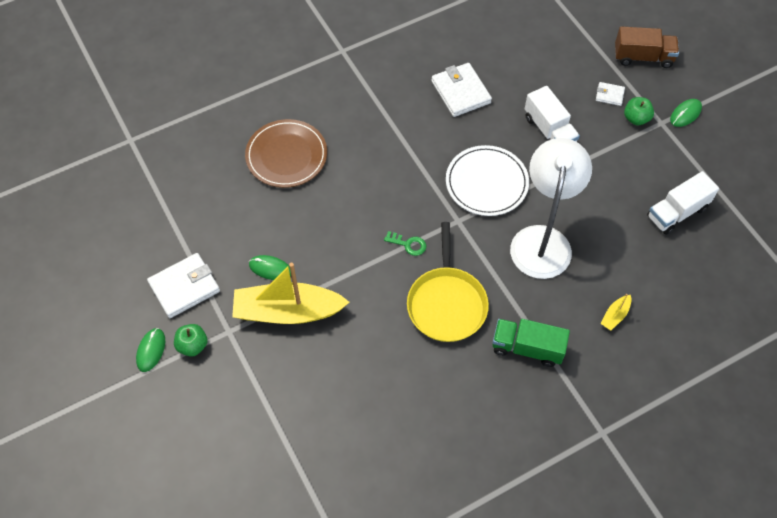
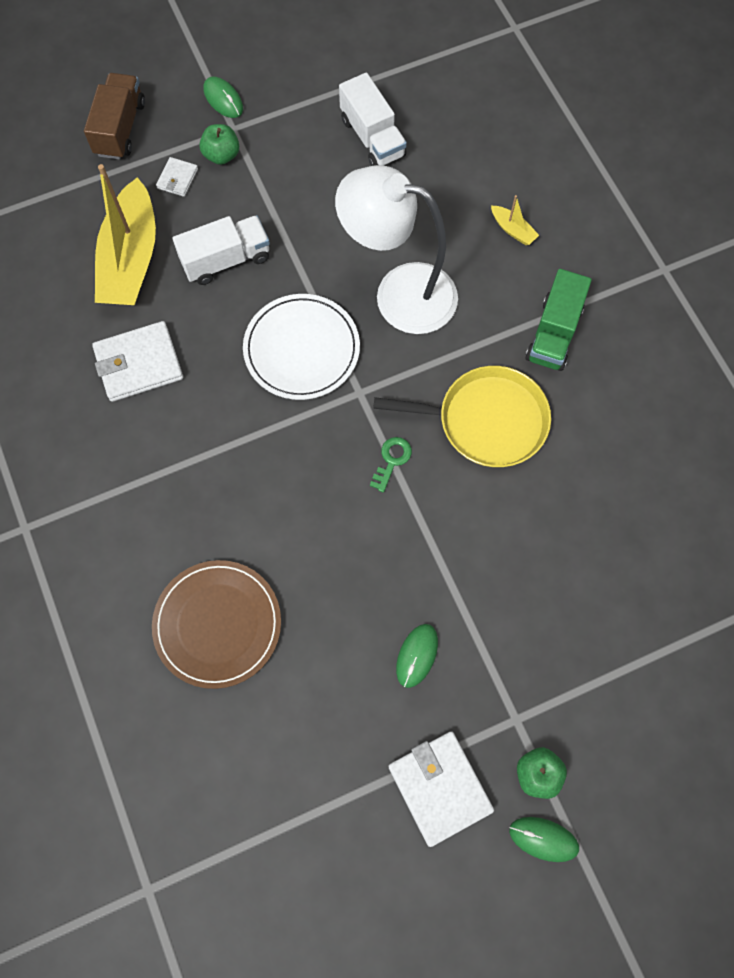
camera: 85 degrees left, 10 degrees up
(288, 311) = (488, 632): yellow boat -> yellow boat (131, 259)

